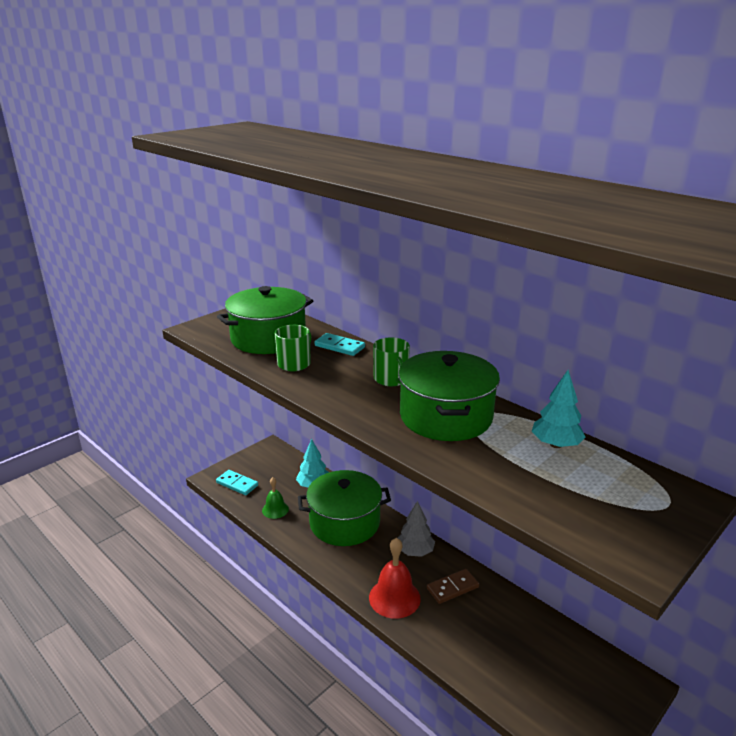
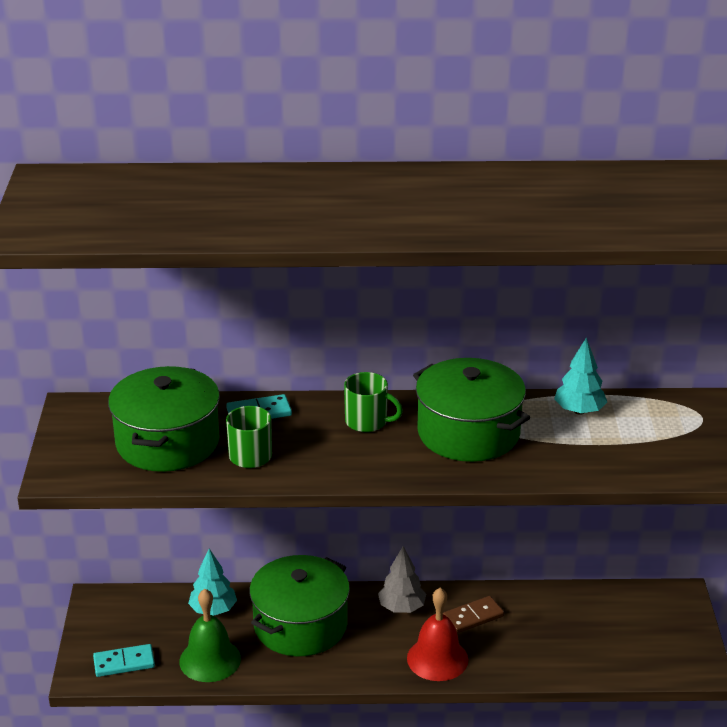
camera: 45 degrees left, 5 degrees up
(275, 509) = (210, 660): green bell -> green bell, size x1.65
(452, 588) = (473, 617): brown domino -> brown domino turned 45 degrees clockwise

